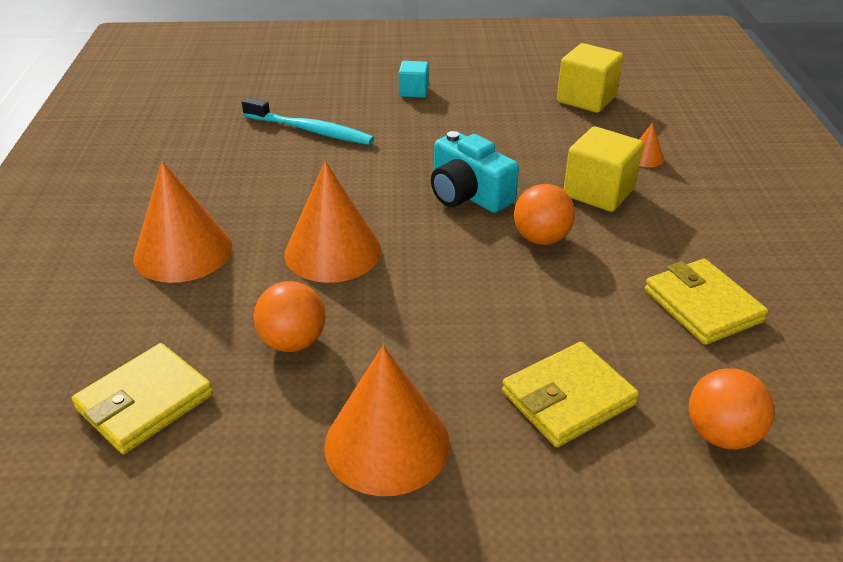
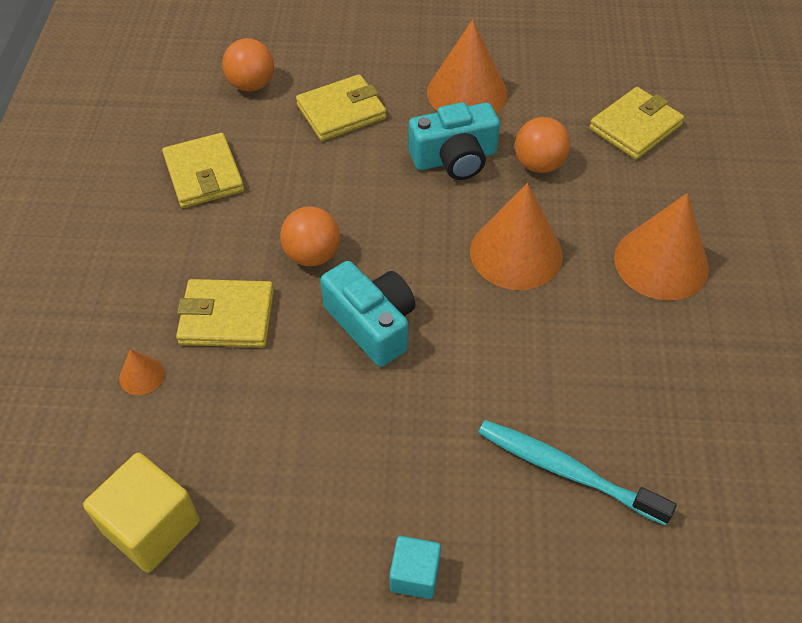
camera: 175 degrees left, 15 degrees up
(401, 343) = (454, 158): none -> turquoise camera
(598, 192) = (227, 317): yellow cube -> yellow wallet

